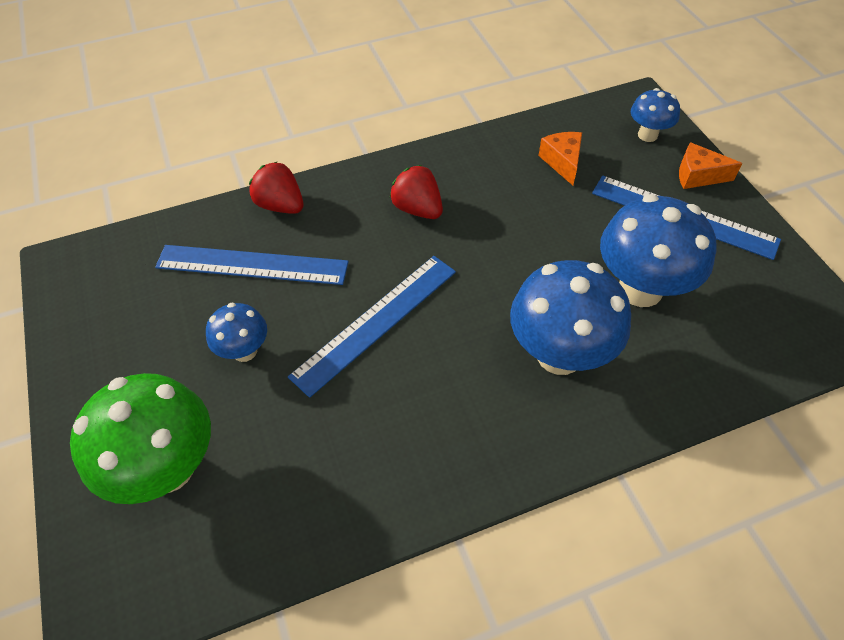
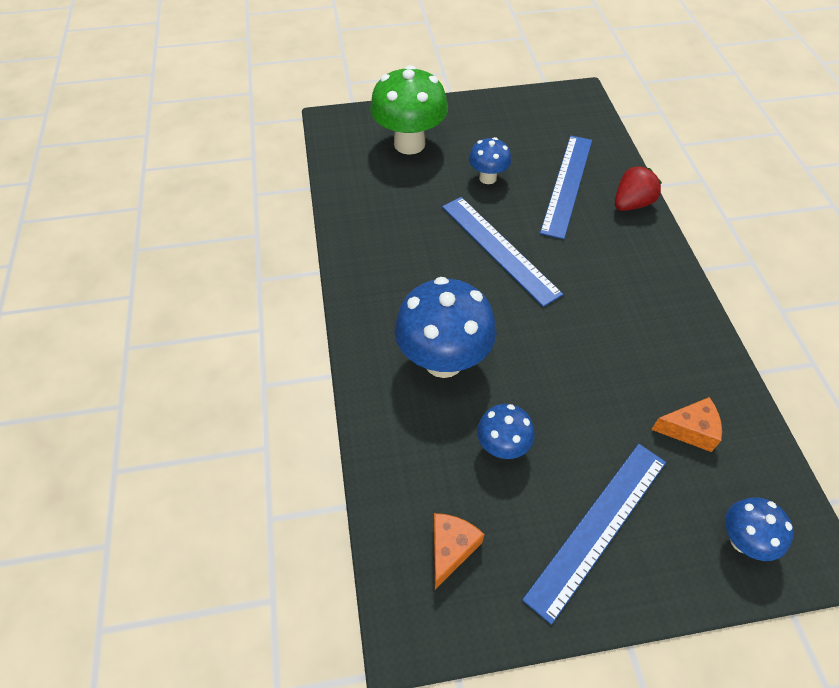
camera: 100 degrees right, 0 degrees up
(417, 209) = (622, 293): red strawberry -> none
(640, 289) = (502, 446): blue mushroom -> blue mushroom, size x0.53
(698, 176) = (666, 573): orange cheese -> orange cheese (451, 549)

